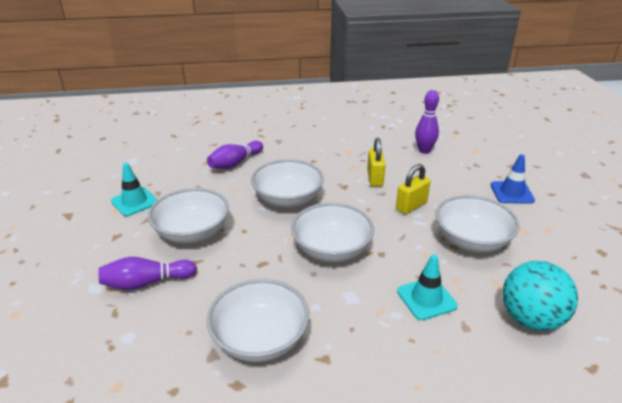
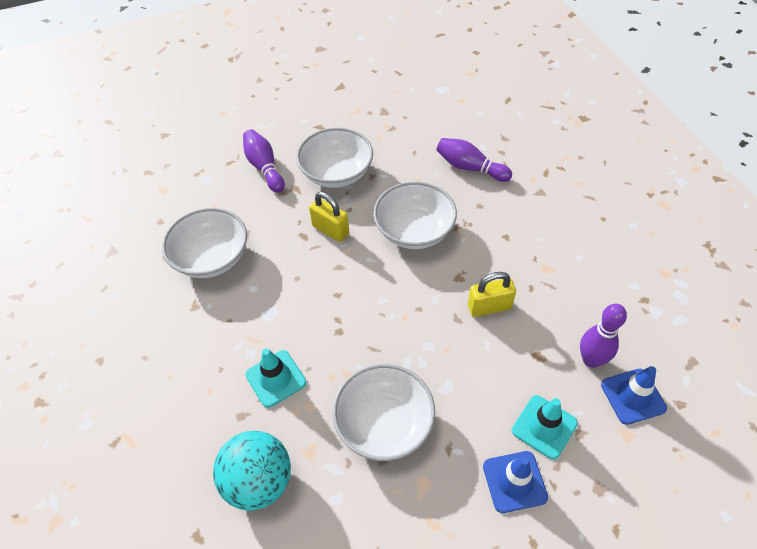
camera: 80 degrees right, 20 degrees up
(134, 202) = (372, 118): turquoise traffic cone -> turquoise traffic cone (544, 427)
(331, 249) = (336, 286): white bowl -> none
(411, 206) = (438, 353): yellow padlock -> yellow padlock (330, 230)
(451, 143) = (633, 396): none -> blue traffic cone

